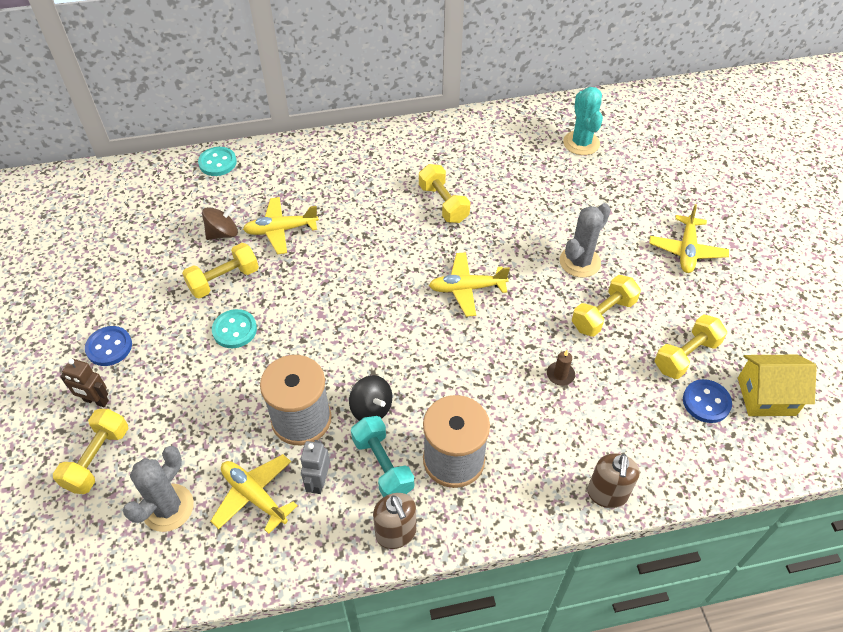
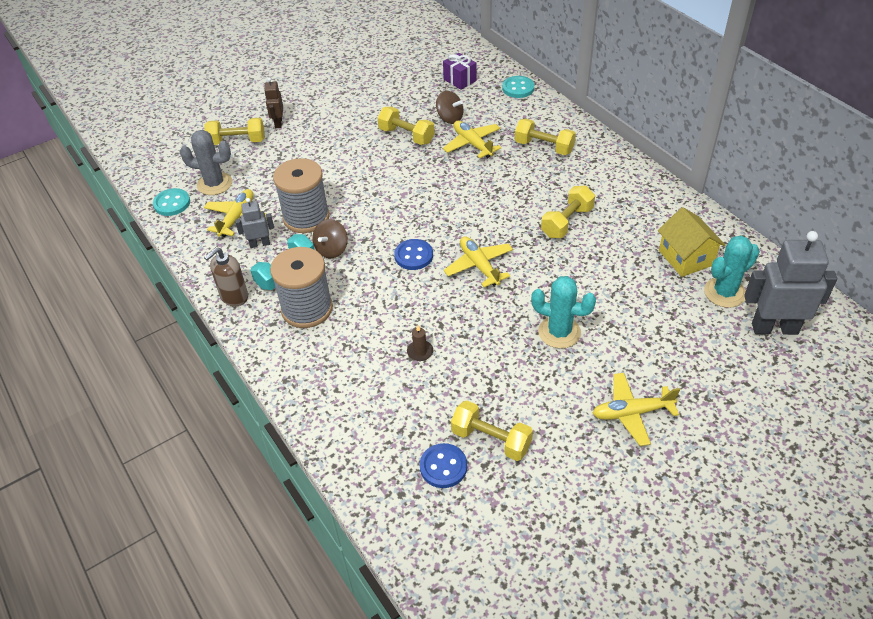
camera: 70 degrees right, 5 degrees down
(109, 347) = (321, 110): blue button -> blue button (413, 256)
(163, 202) = (460, 80): none -> purple gift
(234, 330) = (365, 158): turquoise button -> turquoise button (172, 203)
(371, 408) = (332, 249): black spinning top -> brown spinning top
(580, 262) = (559, 332): grey cactus -> turquoise cactus
(603, 315) = (504, 365): yellow dumbbell -> yellow dumbbell (544, 147)
(607, 494) = (314, 413): brown soap dispenser -> none
(630, 133) = (774, 328): none -> grey robot
(766, 396) = (475, 517): yellow house -> yellow house (686, 258)

